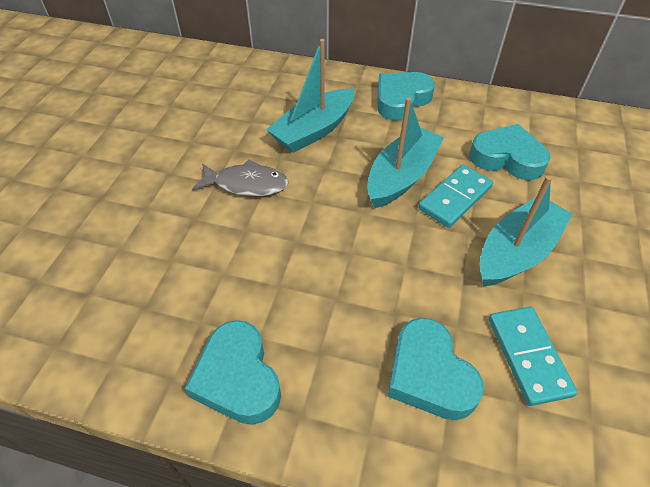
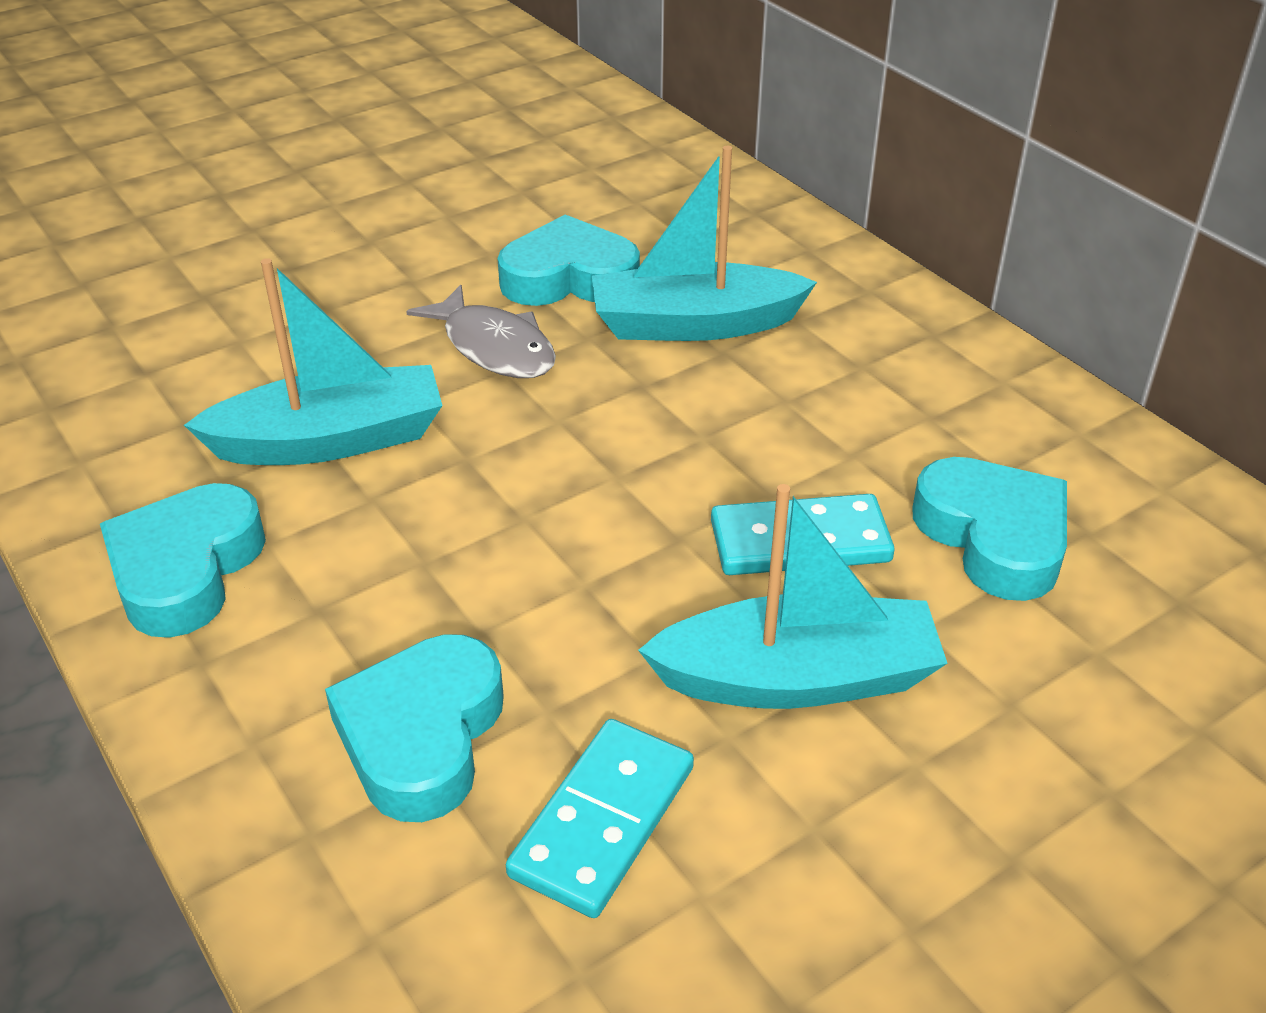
camera: 40 degrees right, 10 degrees down
(401, 100) = (914, 350): turquoise heart -> turquoise heart (569, 277)
(401, 176) = (749, 462): turquoise boat -> turquoise boat (331, 440)

